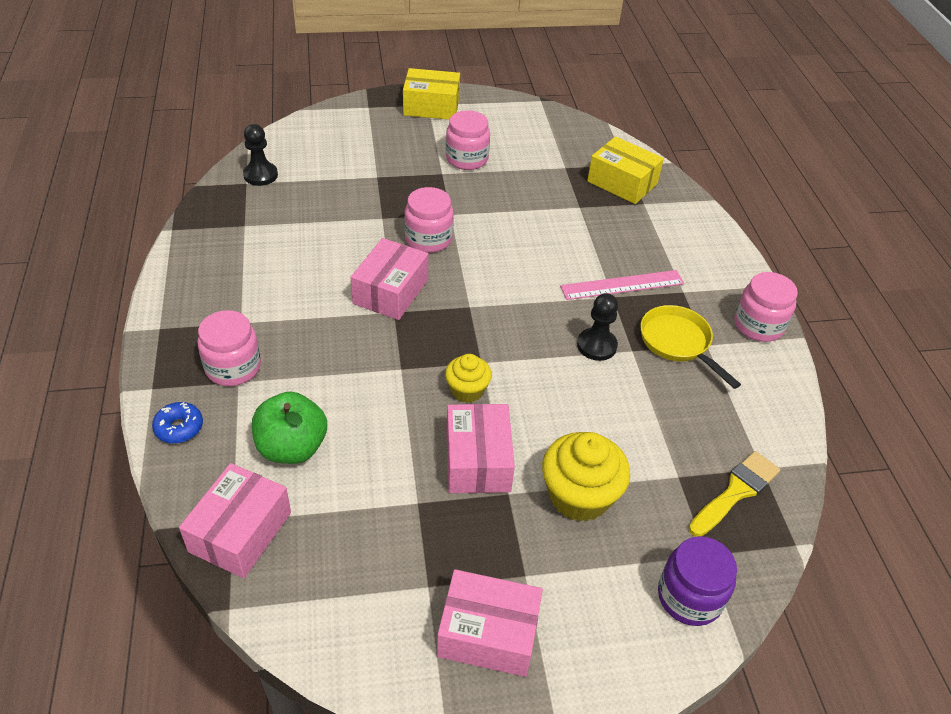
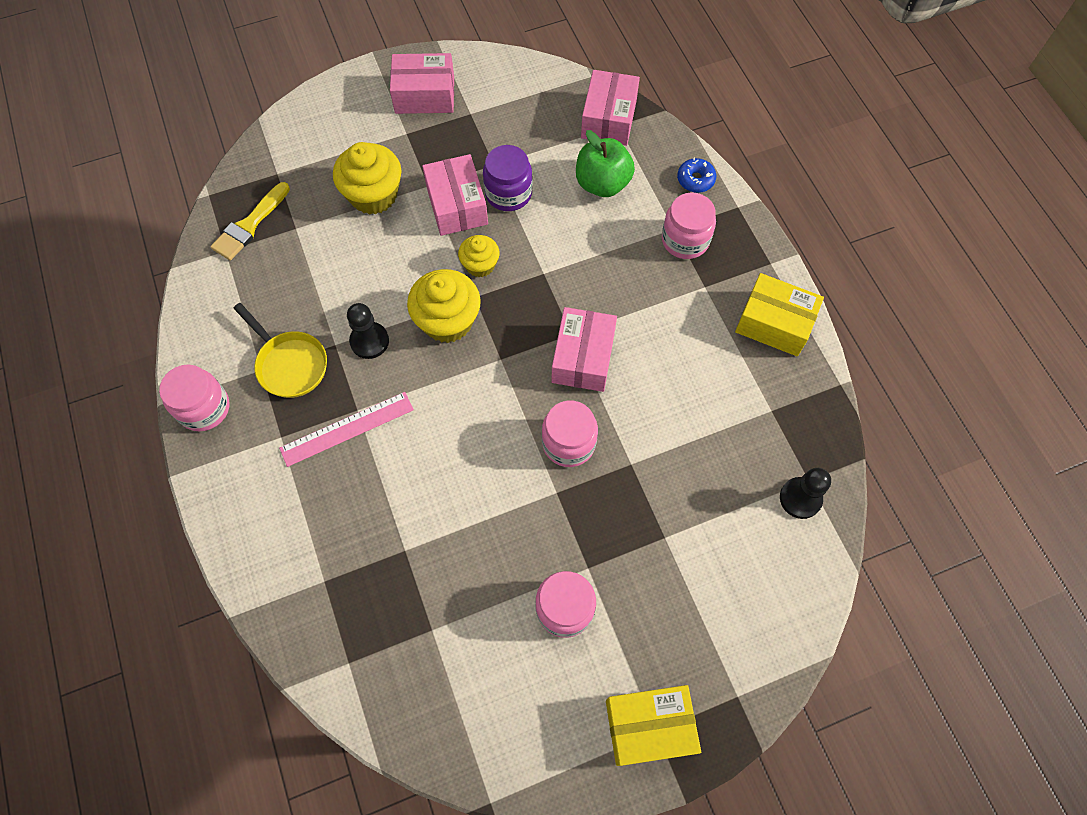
camera: 170 degrees right, 20 degrees up
(514, 347) = (447, 321): none -> yellow cupcake
(622, 182) = (353, 617): yellow box -> yellow box (774, 323)
(689, 597) = (291, 143): purple jar -> purple jar (508, 193)

